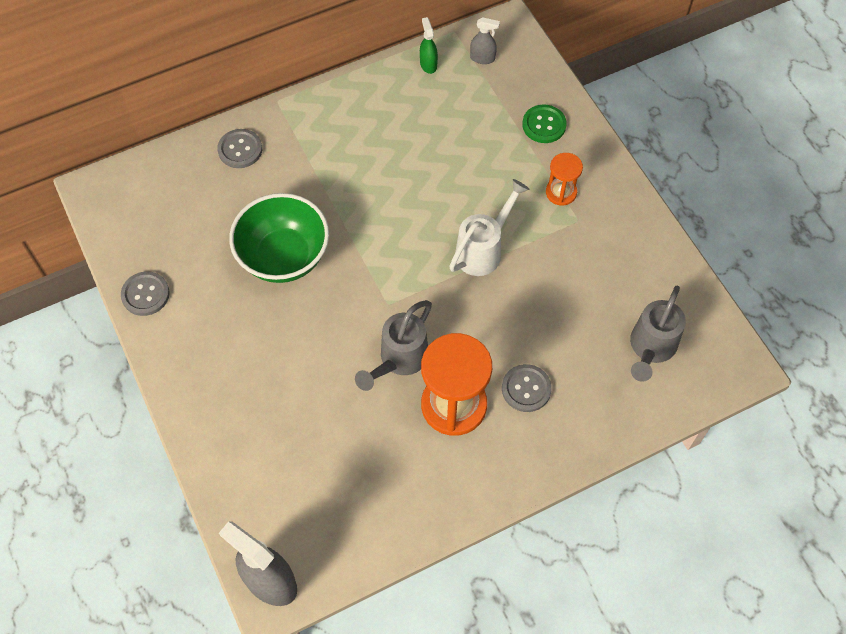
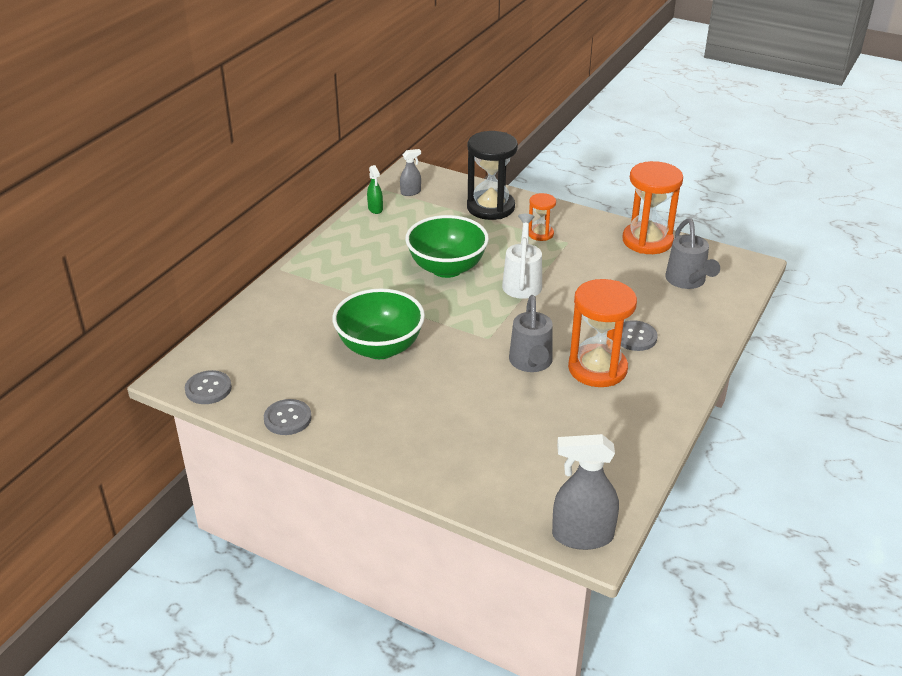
camera: 35 degrees left, 25 degrees down
(240, 149) = (278, 305): grey button -> grey button (208, 389)
(428, 64) = (375, 209): green spray bottle -> green spray bottle turned 150 degrees counterclockwise
(428, 188) = (447, 268): none -> green bowl
(544, 125) = (490, 207): green button -> black hourglass
(664, 266) = (647, 241): none -> orange hourglass

